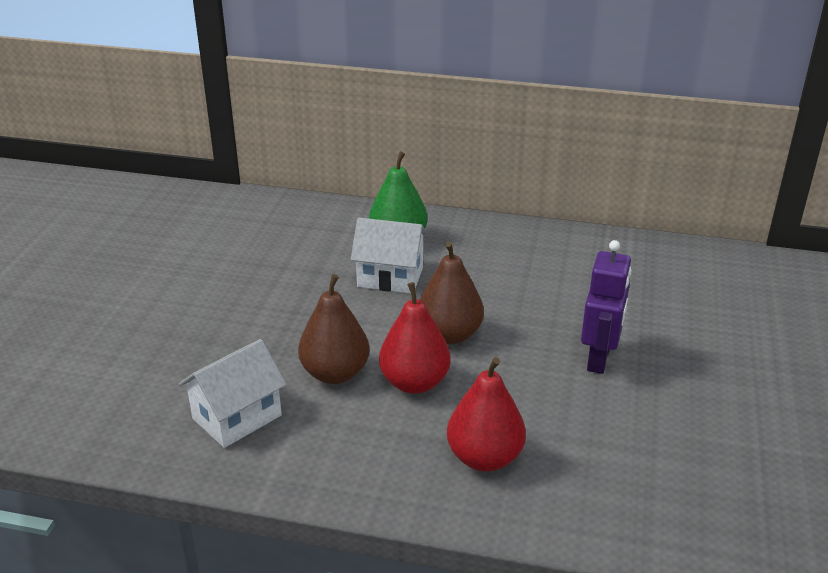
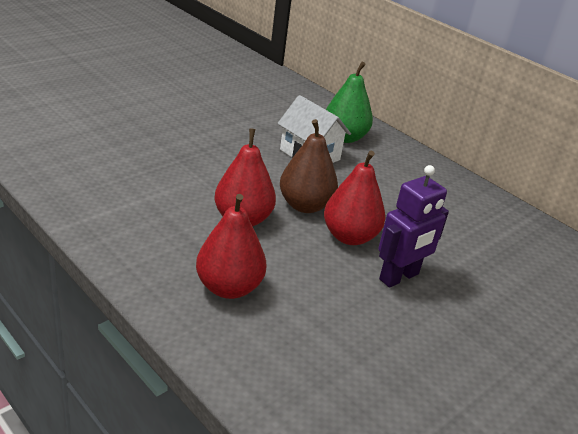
camera: 30 degrees right, 0 degrees up
(237, 417) = (109, 179): white house -> none
(335, 373) = (199, 187): brown pear -> none
(520, 344) = (349, 236): none -> red pear

